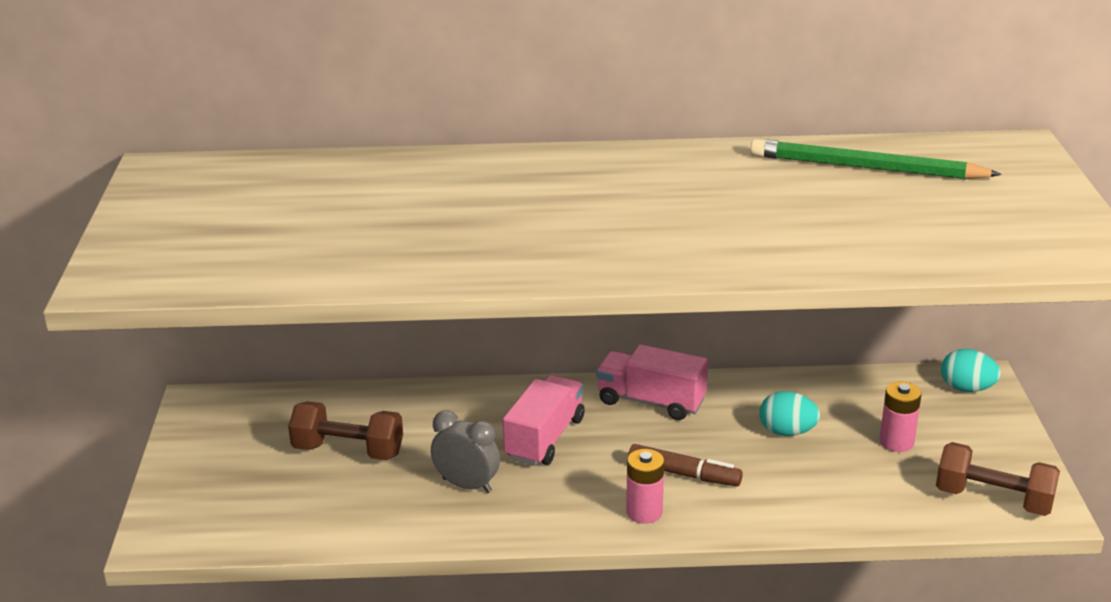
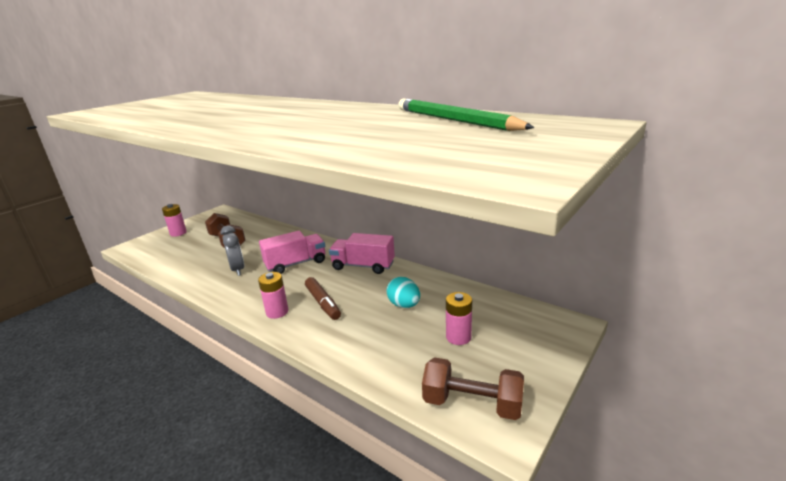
camera: 40 degrees right, 5 degrees down
(205, 474) = (178, 233): none -> pink battery
(651, 401) = (363, 266): pink truck -> pink truck turned 45 degrees counterclockwise
(966, 388) = (551, 326): turquoise egg -> none
(993, 499) = (472, 404): brown dumbbell -> brown dumbbell turned 45 degrees counterclockwise

